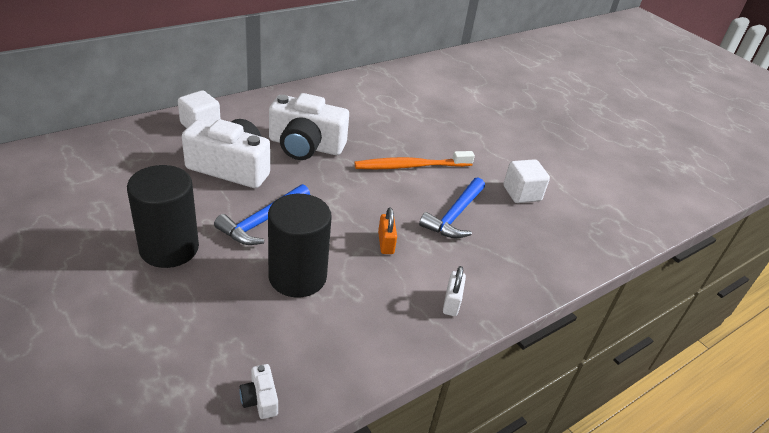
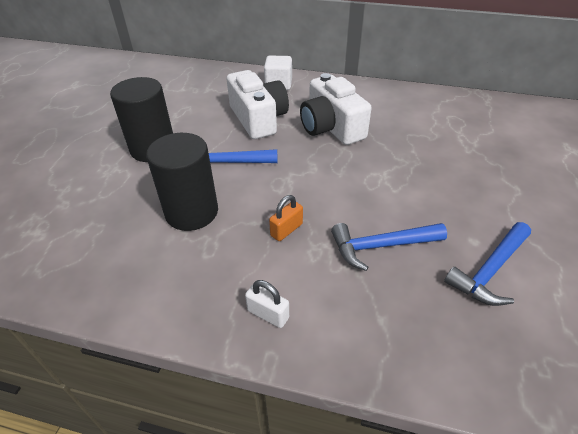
camera: 55 degrees right, 5 degrees up
(260, 399) = (56, 273): white camera -> none
(411, 166) = (399, 183): orange toothbrush -> none
(451, 302) = (268, 314): white padlock -> white padlock turned 60 degrees clockwise
(522, 193) = (490, 270): white cube -> blue hammer

